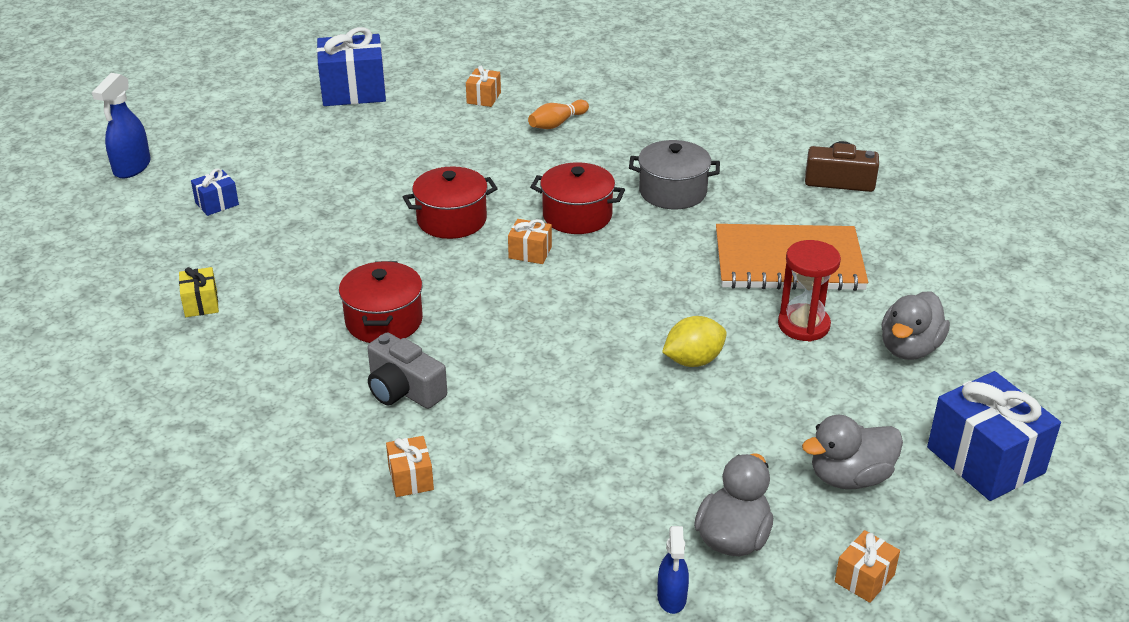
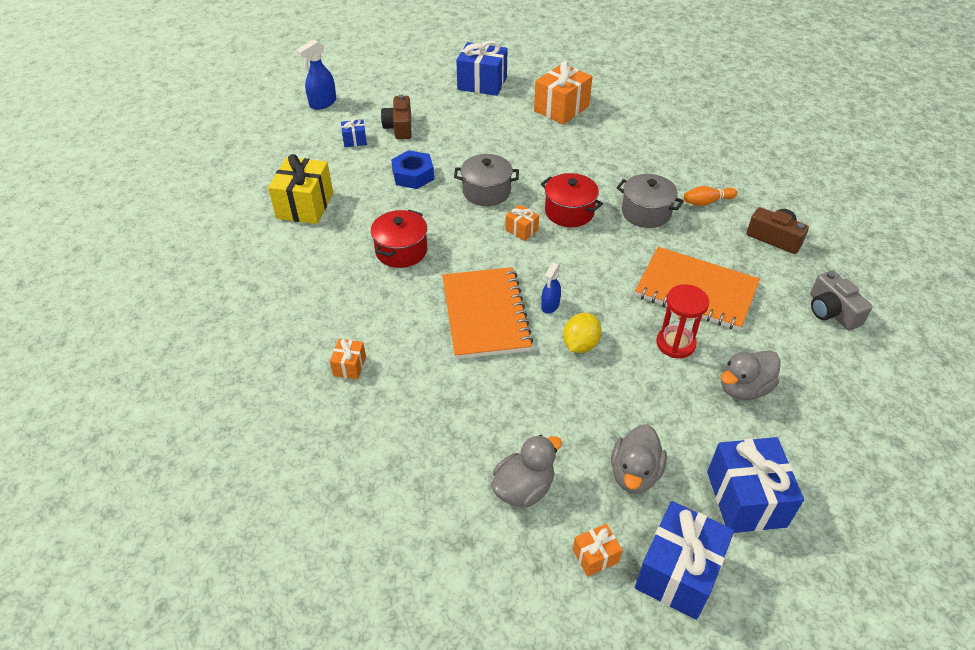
camera: 25 degrees right, 10 degrees up
(201, 303) = (305, 205): yellow gift -> yellow gift, size x2.04
(272, 171) = (399, 127): none -> brown camera
(335, 226) = (413, 175): none -> blue nut
(404, 389) = (383, 303): grey camera -> grey camera (831, 311)
(452, 220) = (486, 192): red pot -> grey pot
(483, 98) = (561, 108): orange gift -> orange gift, size x2.04
(551, 363) = (485, 315): none -> orange notebook
(557, 123) = (598, 140): orange bowling pin -> orange bowling pin (707, 202)
(672, 598) = (455, 515): blue spray bottle -> blue spray bottle (550, 306)
(693, 360) = (580, 344): yellow lemon -> yellow lemon turned 60 degrees counterclockwise
(850, 477) = (634, 473): grey duck -> grey duck turned 75 degrees counterclockwise
(964, 560) = (678, 572): none -> blue gift

